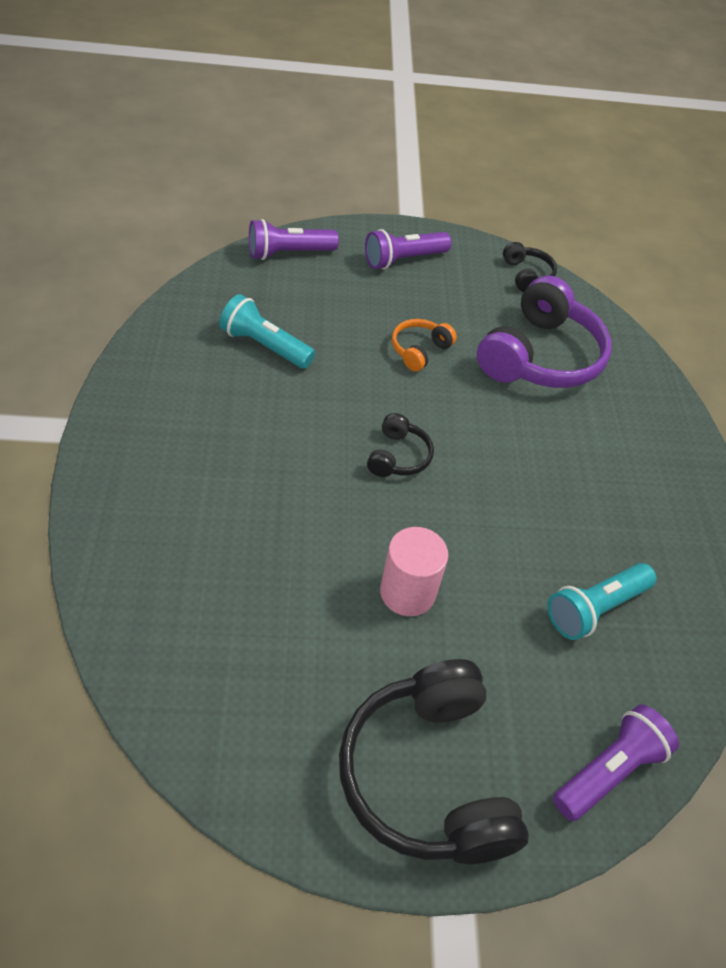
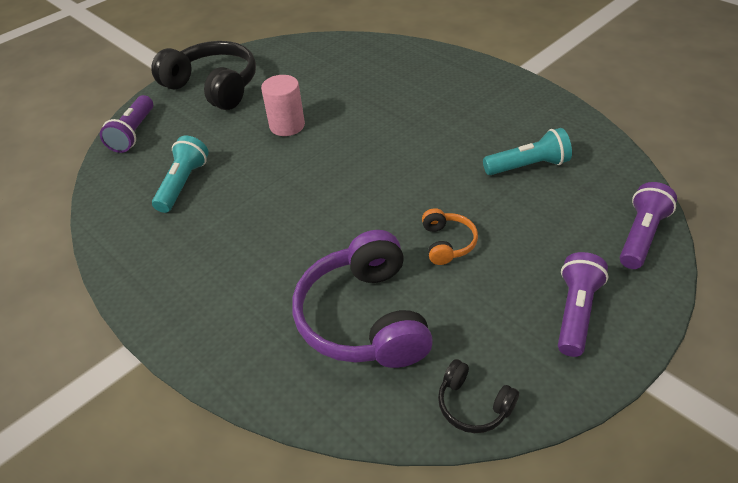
camera: 145 degrees right, 5 degrees down
(398, 456) = (367, 172): black headphones -> none

